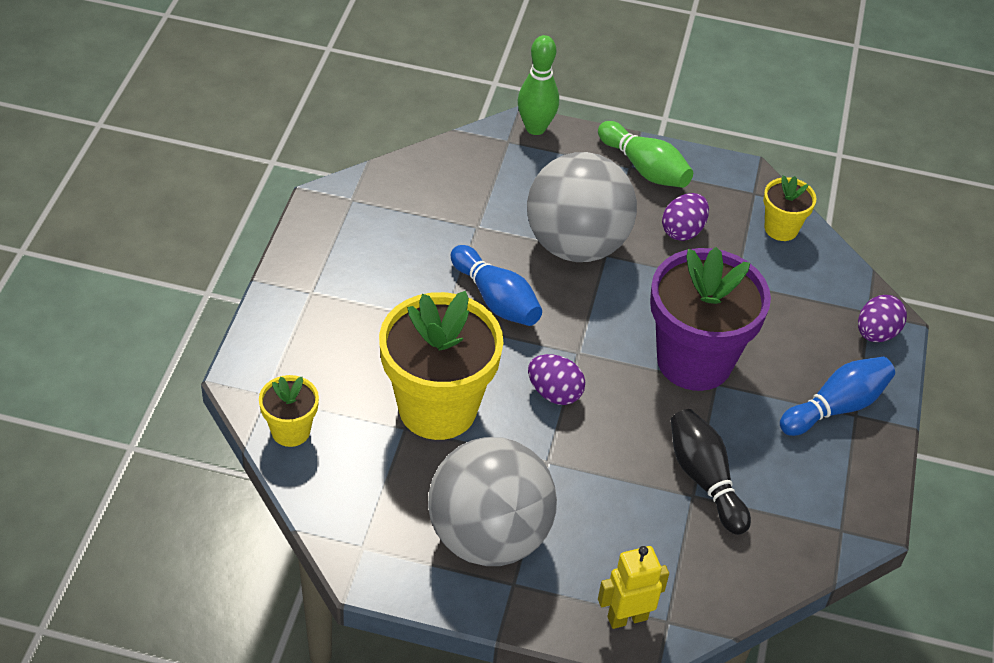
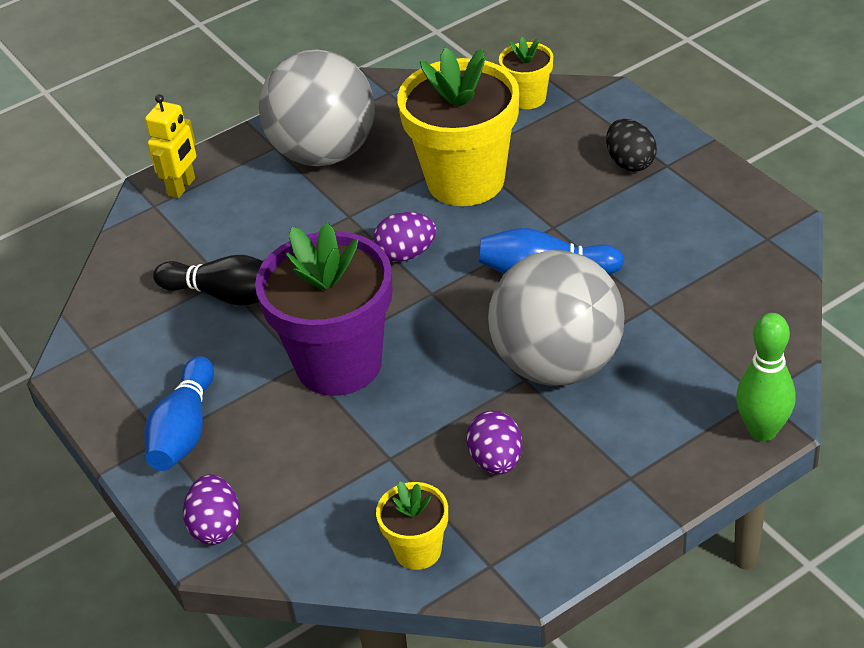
camera: 140 degrees right, 5 degrees down
(326, 315) = (630, 162): none -> black egg
(644, 168) = (616, 488): green bowling pin -> none

